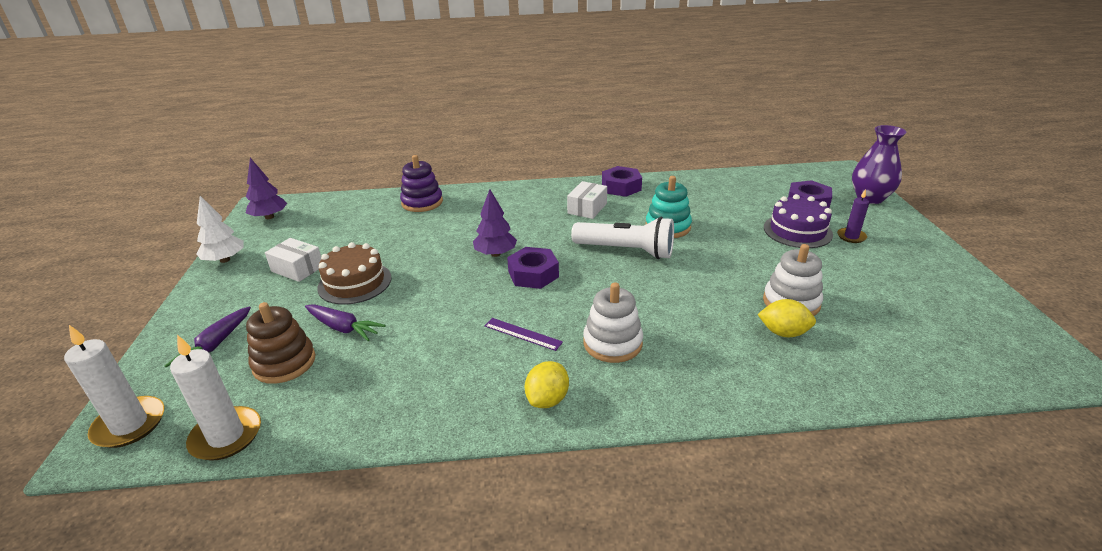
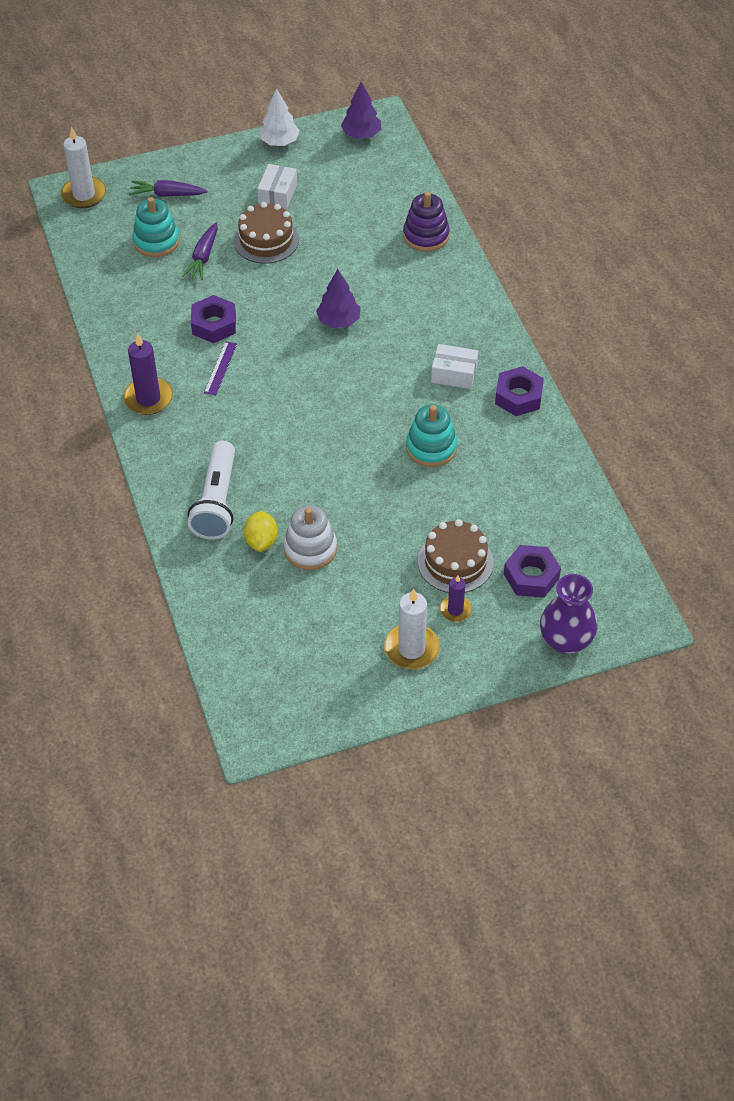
camera: 75 degrees right, 20 degrees up
(226, 436) = (83, 245): white candle -> white candle (411, 649)
(284, 363) = (156, 241): brown stacking toy -> turquoise stacking toy
(533, 274) = (310, 356): purple nut -> purple nut (214, 324)
(547, 399) = (148, 398): yellow lemon -> purple candle
(612, 343) = (221, 427): white stacking toy -> none
(626, 251) = (371, 418): white flashlight -> white flashlight (217, 502)
(797, 231) = (455, 562): purple cake -> brown cake

